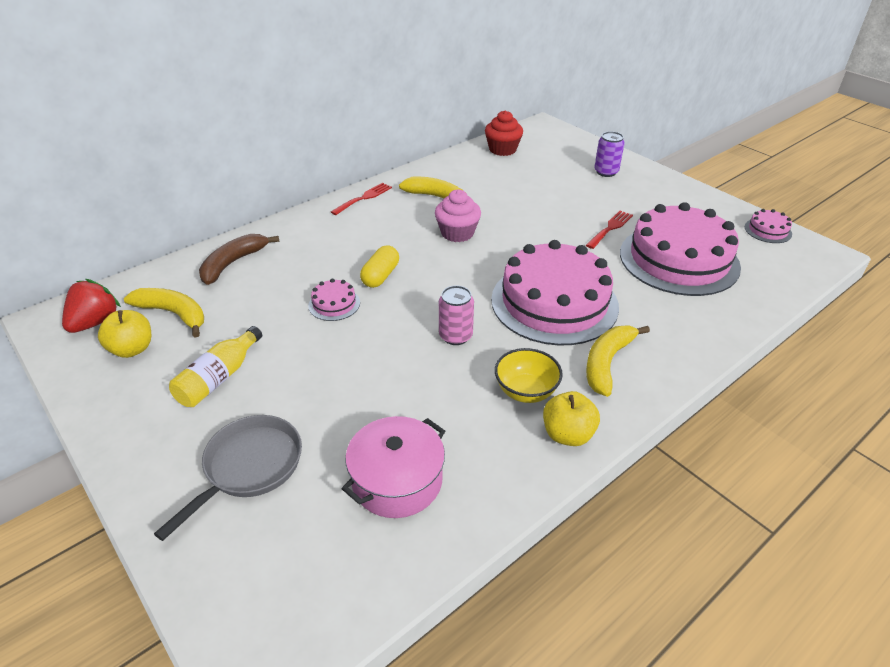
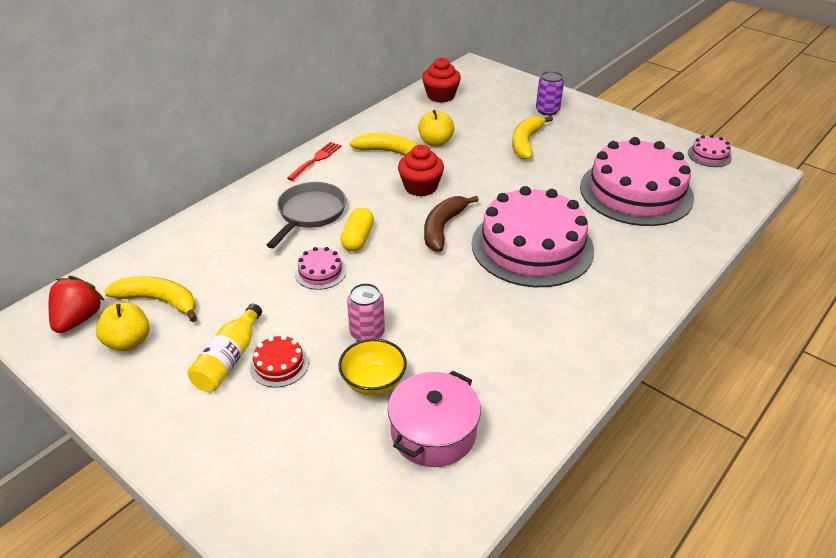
camera: 10 degrees left, 0 degrees up
(233, 263) = (202, 242): brown banana -> brown banana (442, 228)
(249, 467) = (289, 440): grey pan -> grey pan (310, 213)
(265, 389) = (279, 364): none -> red cake
(455, 336) = (448, 290): pink can -> pink can (367, 333)
(457, 233) = (420, 187): pink cupcake -> red cupcake
(526, 391) = (528, 334): yellow bowl -> yellow bowl (373, 382)
(567, 434) = (576, 369): yellow apple -> yellow apple (435, 142)
(607, 363) = (595, 298): yellow banana -> yellow banana (526, 142)
(610, 228) = (565, 167): red fork -> none

